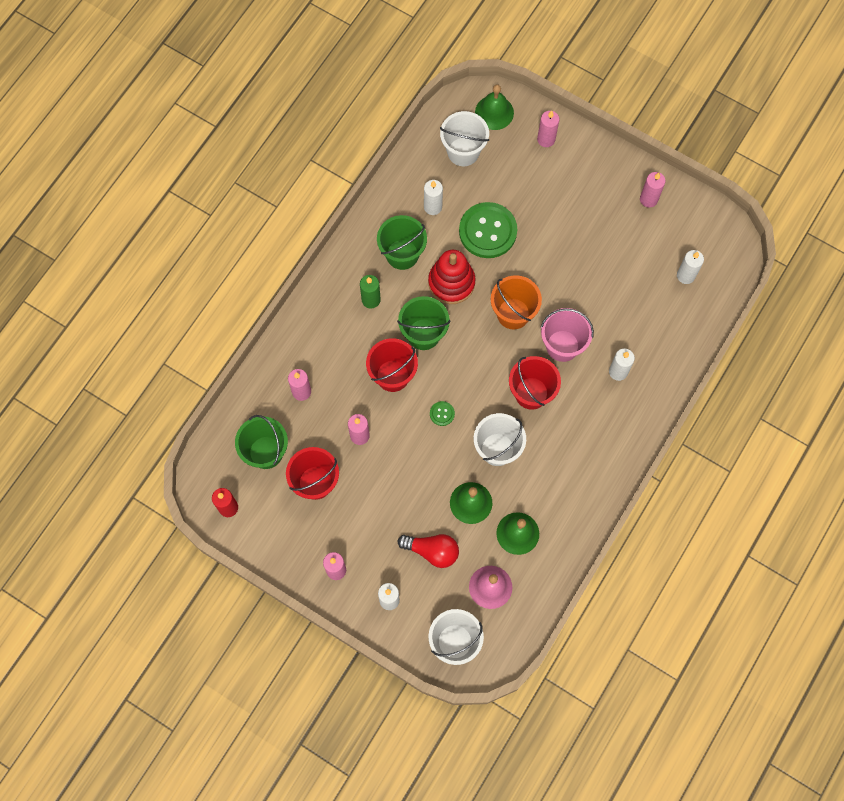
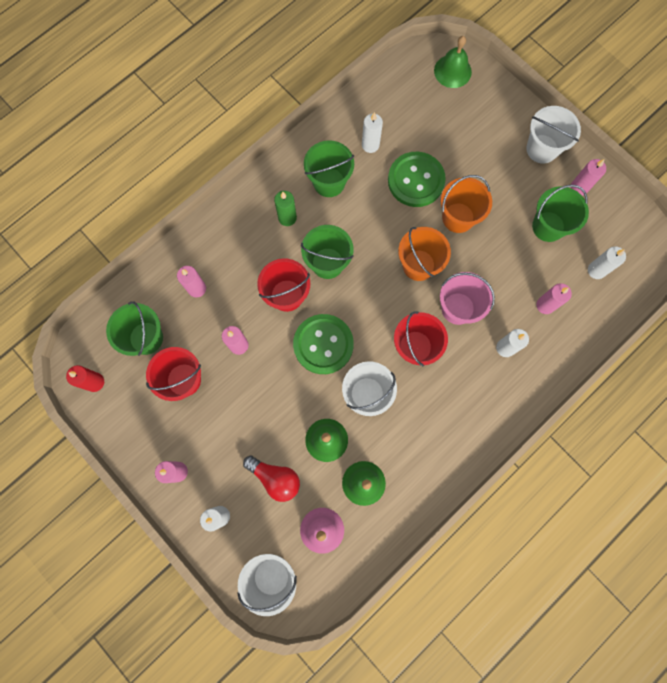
camera: 15 degrees right, 5 degrees up
(442, 414) = (323, 344): green button -> green button, size x2.42
(451, 283) = (368, 220): red stacking toy -> none
(463, 152) = (413, 100): white bucket -> white bucket (542, 149)
(539, 258) = (458, 217): none -> orange bucket
(546, 139) = (495, 108): pink candle -> pink candle (545, 305)
(628, 244) = (548, 226): none -> green bucket

